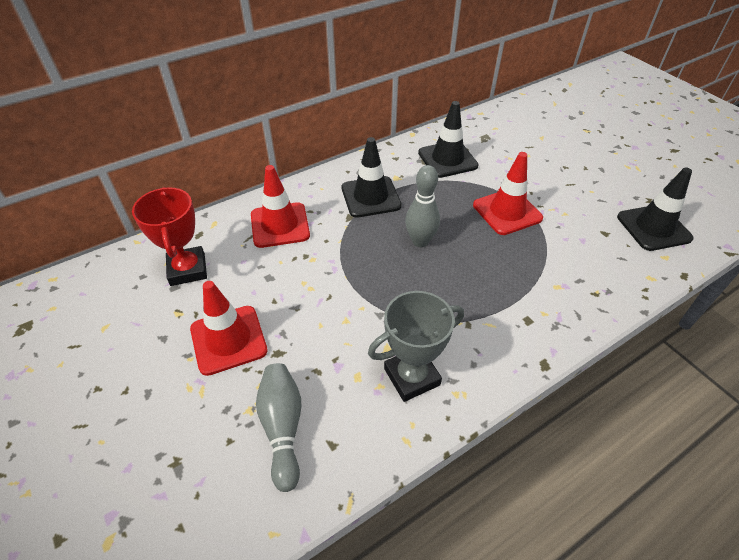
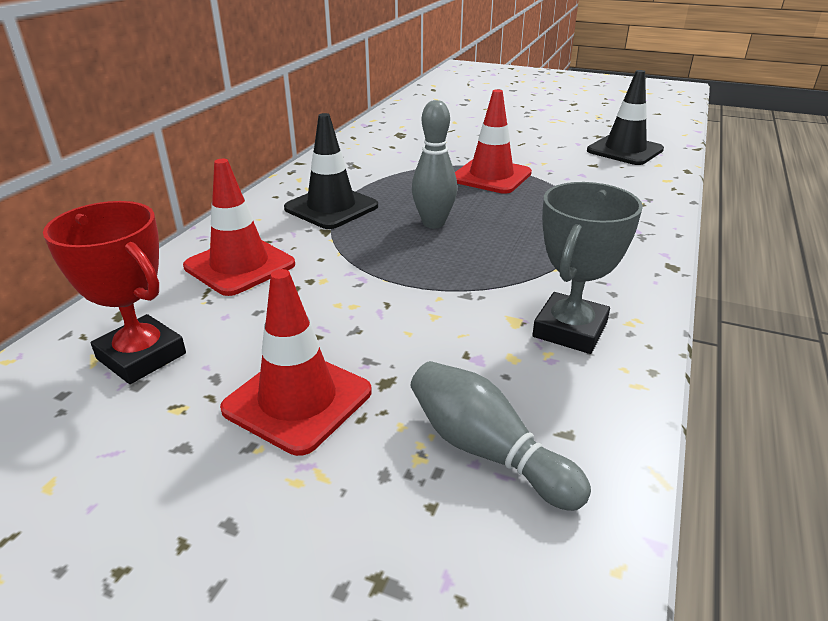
camera: 35 degrees left, 15 degrees down
(447, 159) = (382, 158): black traffic cone -> none

